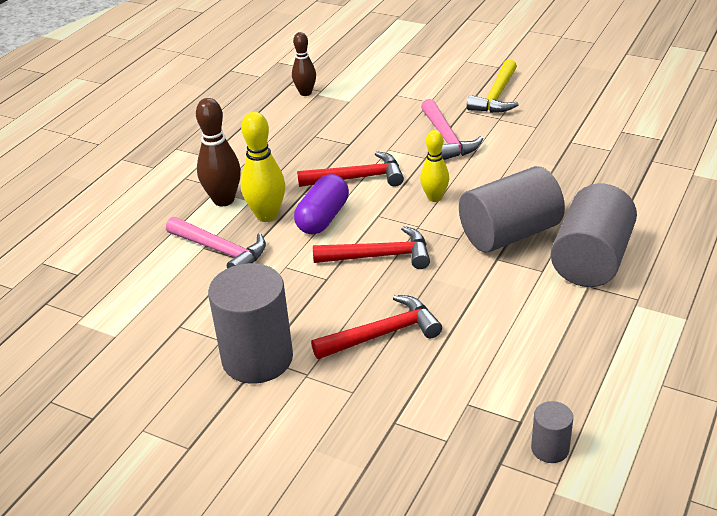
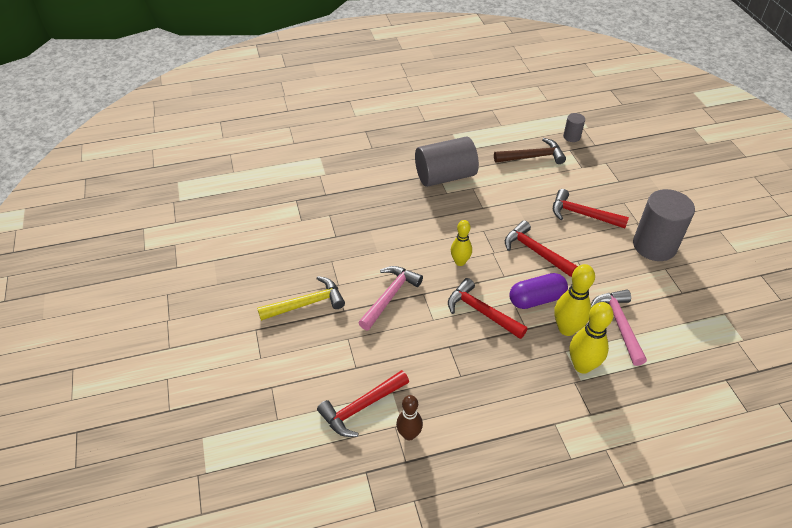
camera: 135 degrees left, 10 degrees up
(223, 200) = (582, 366): brown bowling pin -> yellow bowling pin
(357, 83) = (361, 407): none -> red hammer
(509, 234) = (457, 213): grey cylinder -> none
(546, 366) = (533, 157): none -> brown hammer

